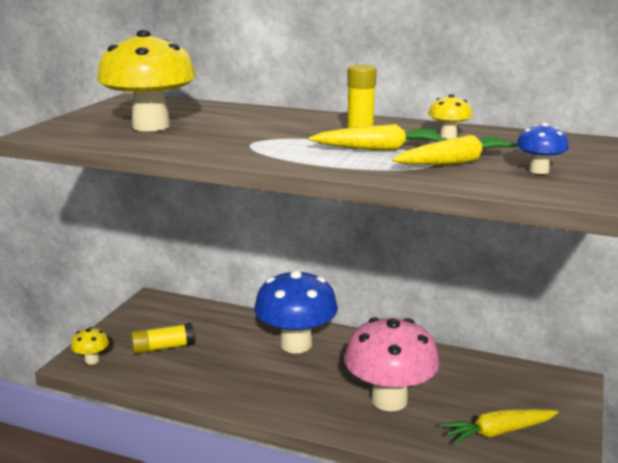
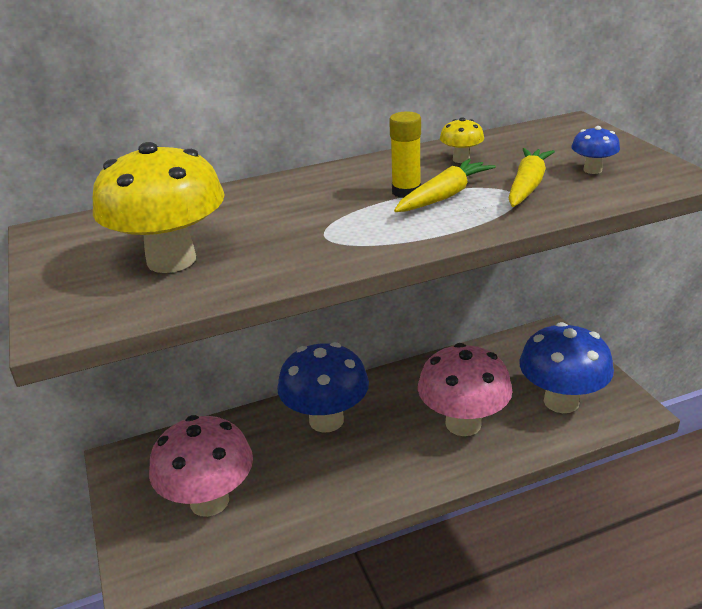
camera: 40 degrees left, 10 degrees up
(92, 360) = (154, 563): yellow mushroom -> none
(163, 348) = (209, 501): yellow glue stick -> pink mushroom
(498, 432) = (561, 401): yellow carrot -> blue mushroom

